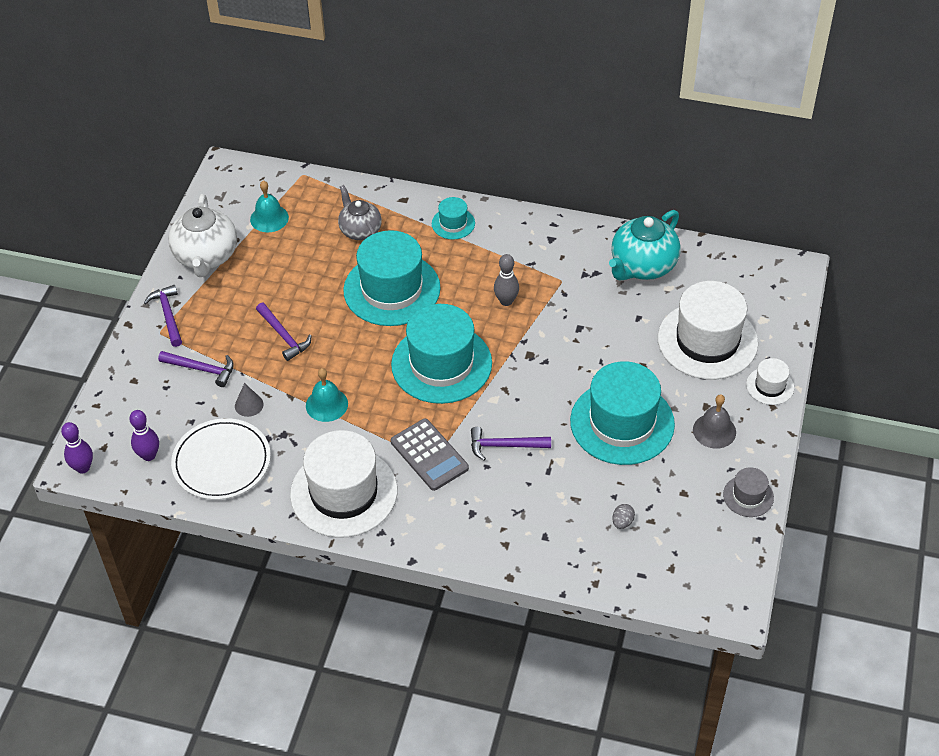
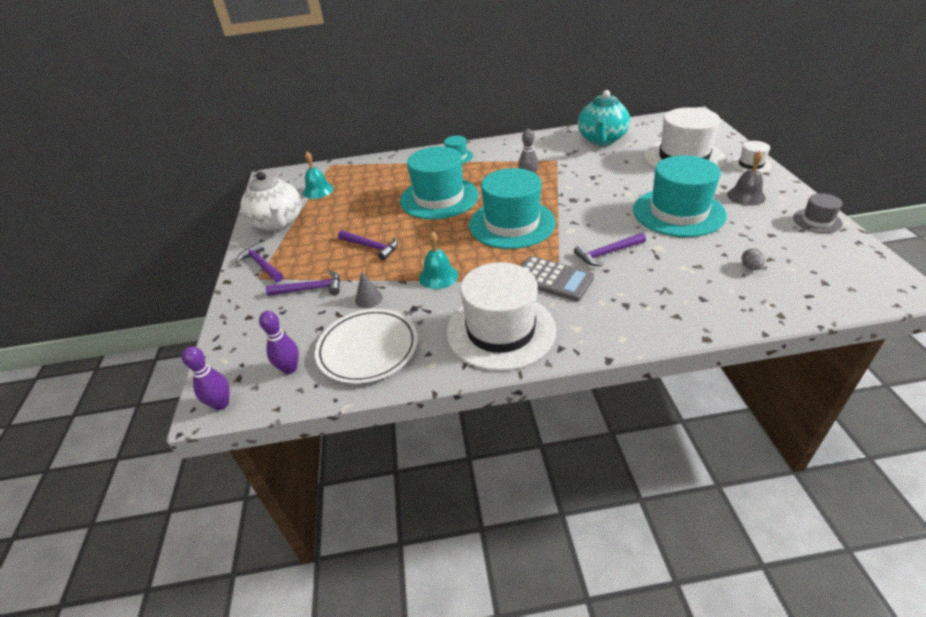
camera: 20 degrees left, 10 degrees down
(360, 230) = (392, 177): grey teapot -> none

